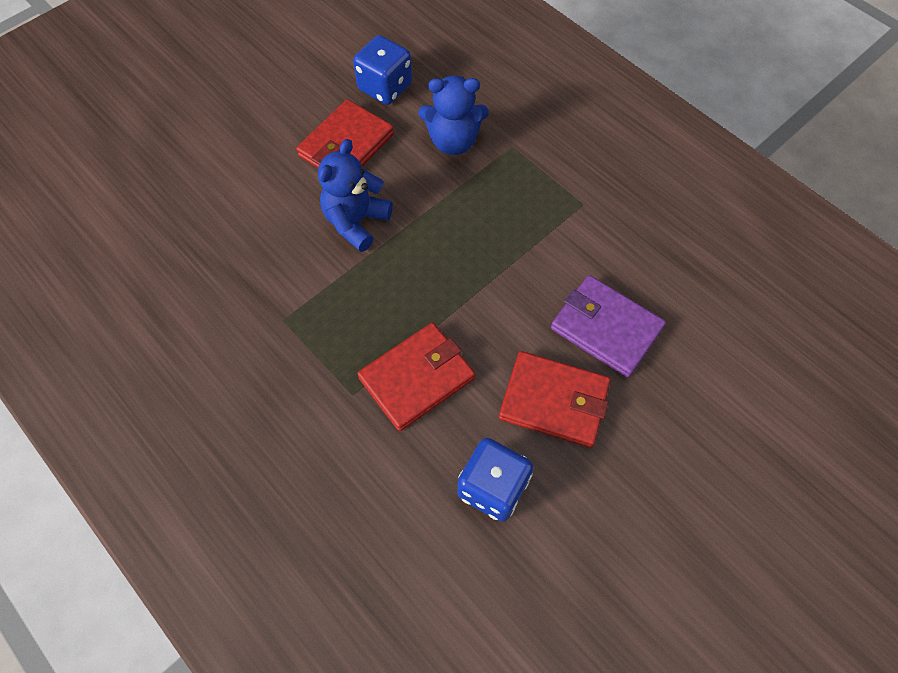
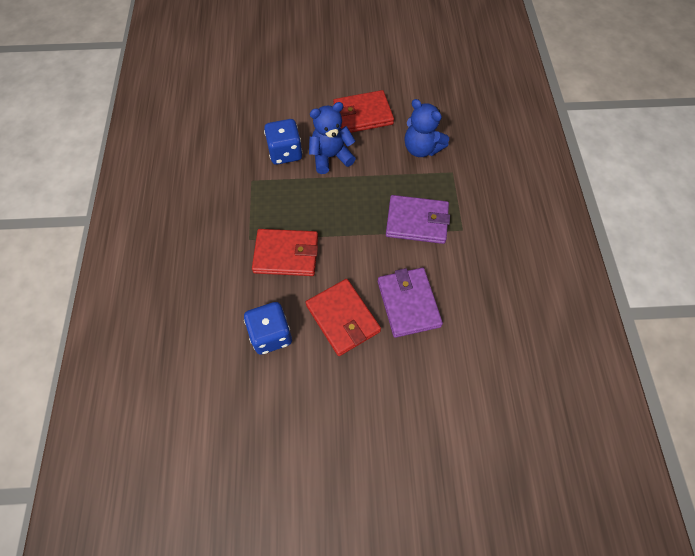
camera: 40 degrees right, 0 degrees up
(385, 87) = (412, 97): blue dice -> blue dice (285, 153)
(527, 229) = (417, 221): none -> purple wallet

